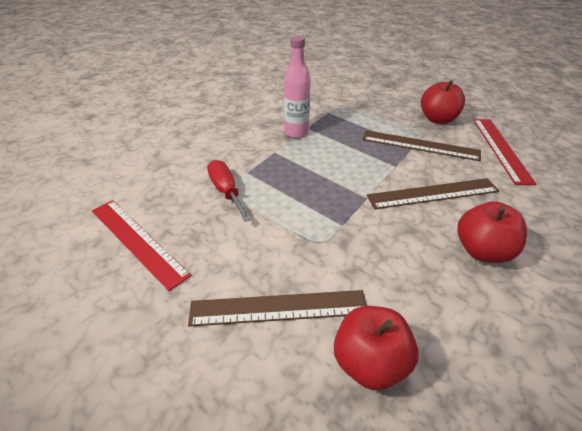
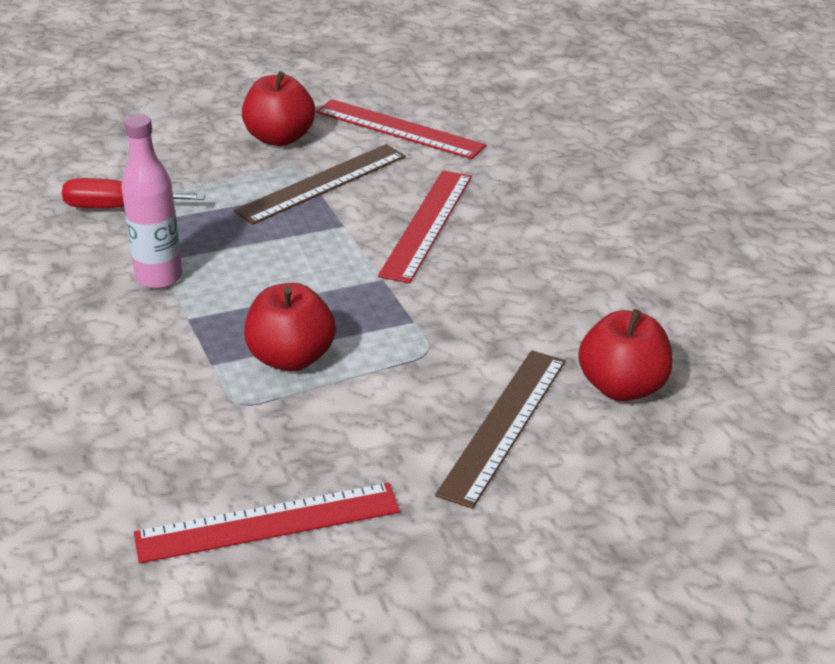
camera: 60 degrees left, 5 degrees down
(226, 191) = (238, 400): red screwdriver -> red screwdriver (117, 207)
(433, 194) = (427, 225): brown ruler -> red ruler
(482, 251) = (547, 241): red apple -> red apple (291, 358)

